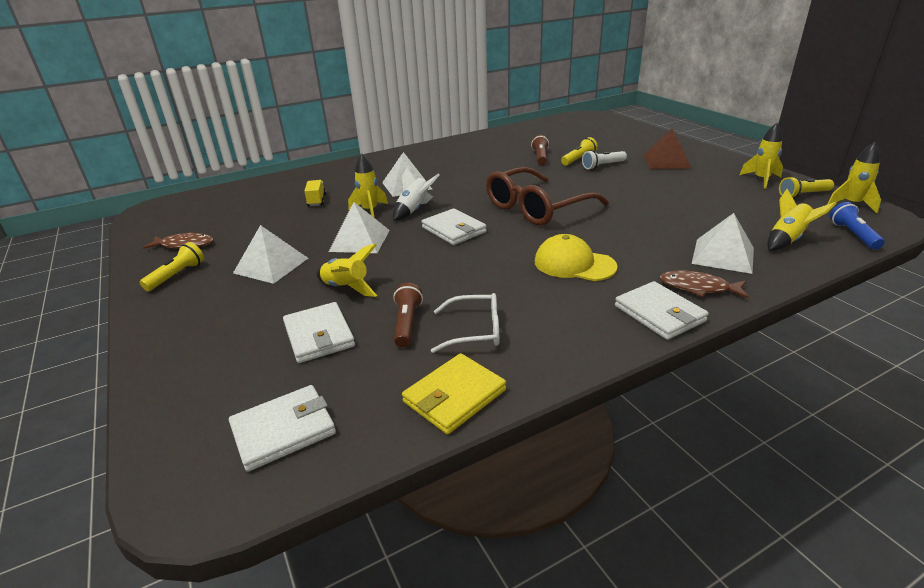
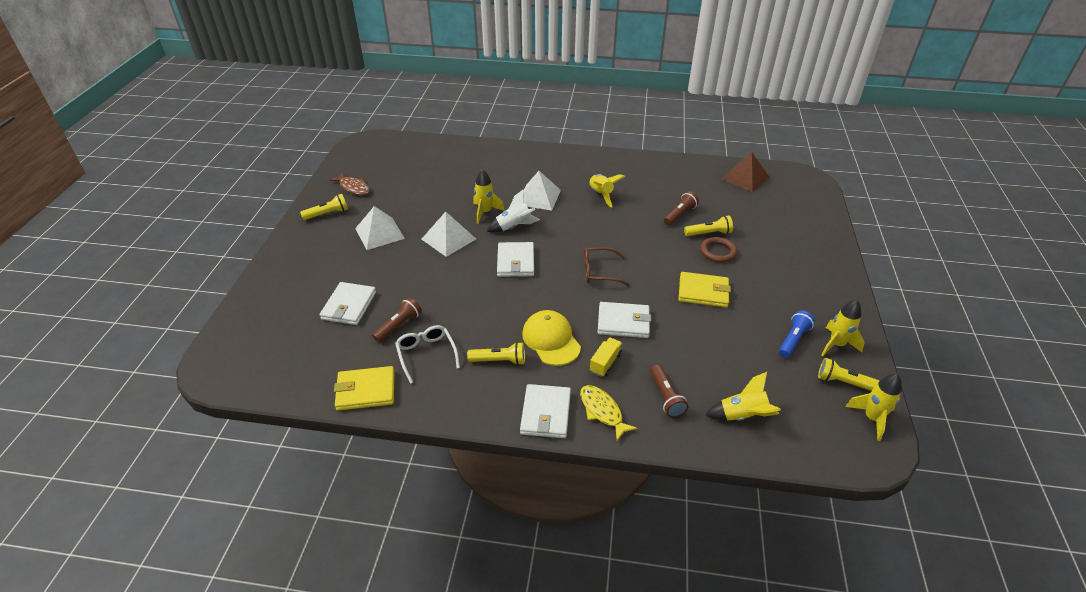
camera: 35 degrees right, 10 degrees up
(284, 430) = (276, 357): white wallet -> white wallet (623, 322)
(317, 200) = (464, 183): yellow truck -> yellow truck (605, 363)
(346, 288) = (398, 277): yellow rocket -> yellow rocket (601, 195)
(475, 331) = (426, 354): white glasses -> white glasses turned 150 degrees counterclockwise
(537, 208) = (599, 271): brown glasses -> brown glasses, size x0.53
(554, 299) = (499, 361): none -> yellow flashlight
(602, 166) = (718, 252): white flashlight -> brown ring
(633, 188) = (703, 292): none -> yellow wallet
(666, 161) = (784, 276): brown pyramid -> brown pyramid (745, 178)
(698, 288) = (602, 411): brown fish -> yellow fish
(723, 255) = (666, 397): white pyramid -> brown flashlight
(853, 235) = (809, 446): blue flashlight -> blue flashlight (793, 340)

